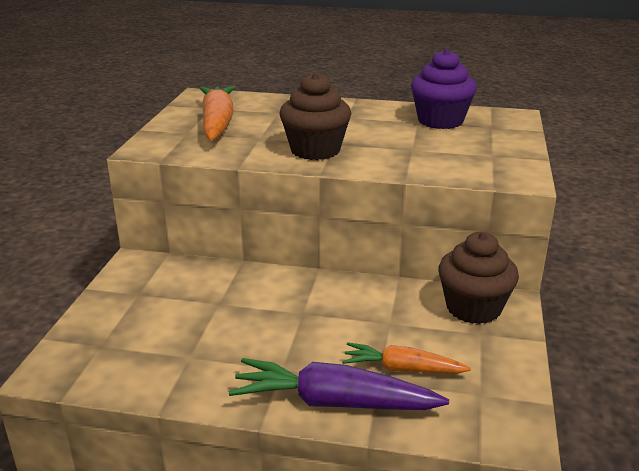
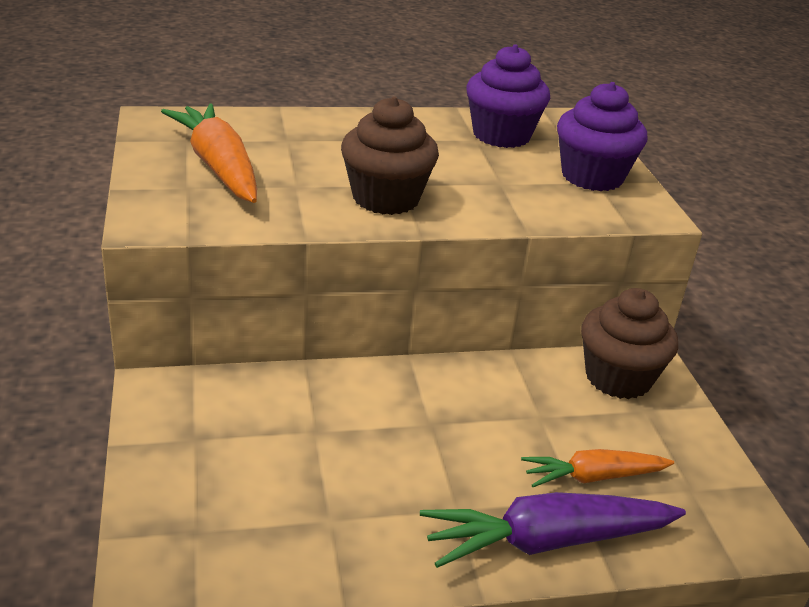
camera: 25 degrees left, 5 degrees up
(491, 151) = (592, 177): none -> purple cupcake

